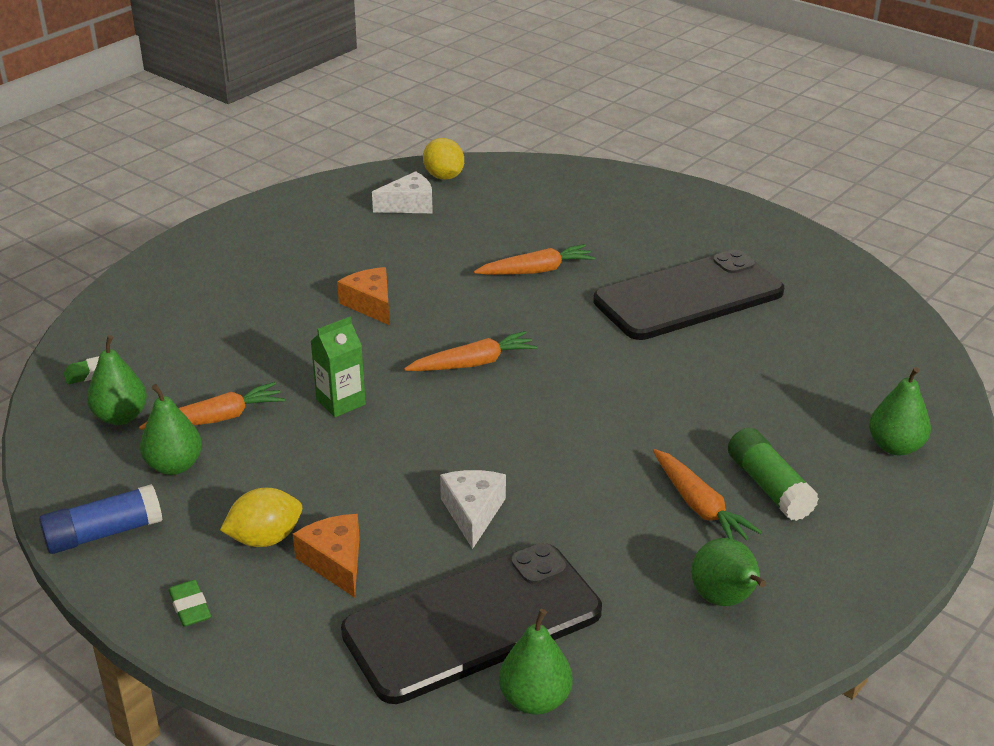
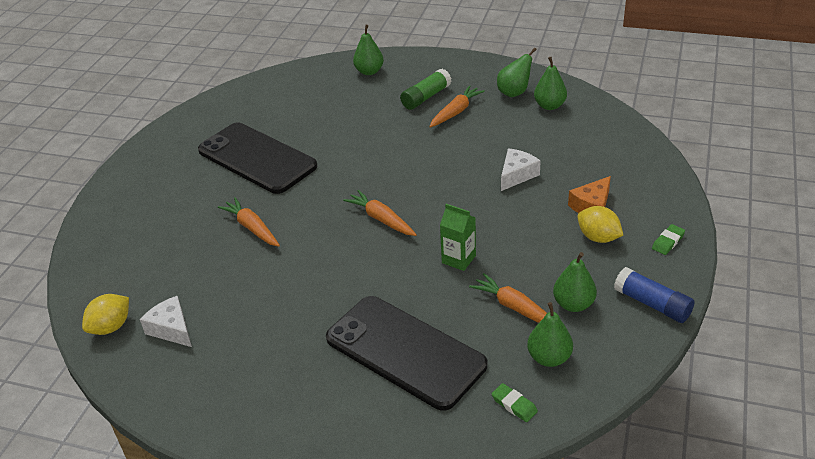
camera: 110 degrees left, 5 degrees up
(370, 304) = (336, 291): orange cheese -> none
(473, 513) = (517, 175): white cheese -> white cheese turned 150 degrees clockwise
(473, 622) = (590, 151): black phone -> black phone (405, 351)
(535, 700) = (616, 122): green pear -> green pear (549, 106)

